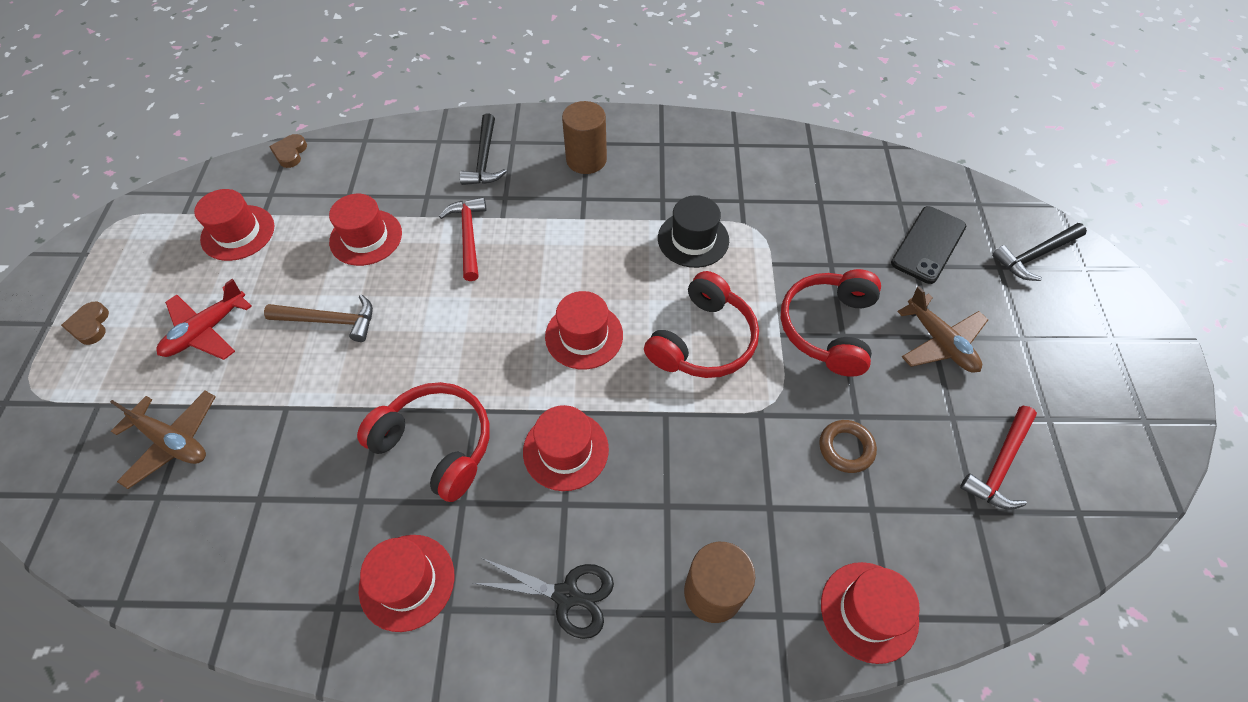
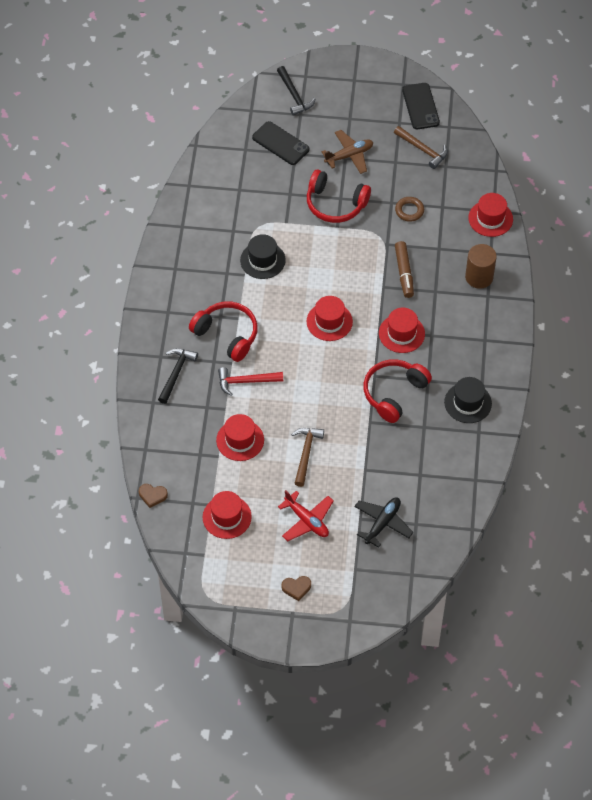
camera: 85 degrees left, 0 degrees up
(173, 441) = (382, 523): brown plane -> black plane
(407, 582) = (468, 403): red hat -> black hat
(484, 159) = (176, 373): black hammer -> black hammer turned 75 degrees counterclockwise
(566, 595) = (477, 336): black scissors -> none
(586, 159) = (184, 313): brown cylinder -> none
(701, 447) = (404, 273): none -> brown marker
(703, 341) = (338, 264): red headphones -> red headphones (227, 334)
(1000, 465) = (423, 150): red hammer -> brown hammer
(1105, 455) = (420, 106): none -> black phone

